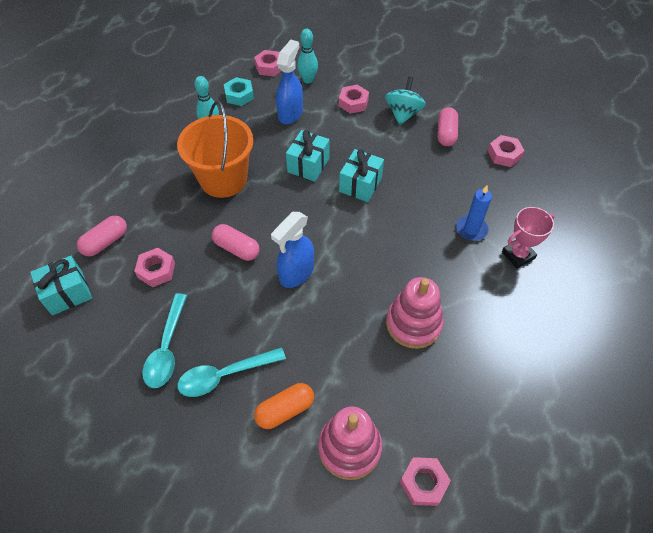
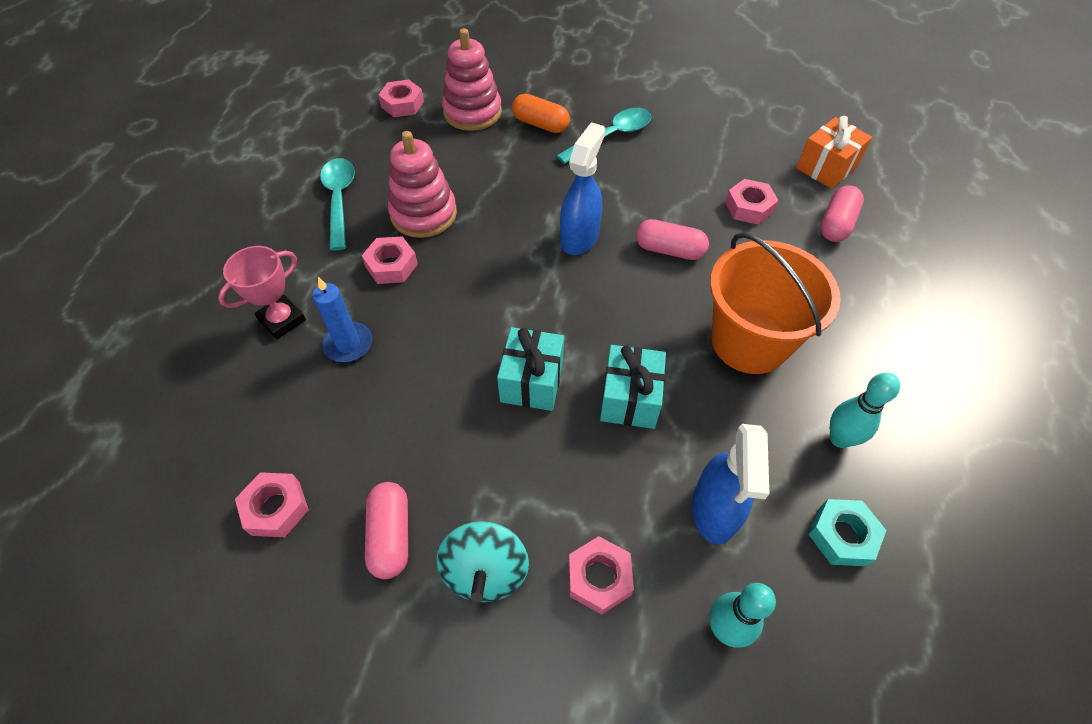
camera: 165 degrees right, 0 degrees up
(67, 293) = (826, 167): turquoise gift -> orange gift
(167, 348) = (682, 145): turquoise spoon -> turquoise spoon (339, 200)
(269, 67) = (834, 652): pink nut -> pink nut (391, 265)
(285, 410) = (540, 124): orange capsule -> orange capsule turned 75 degrees clockwise

